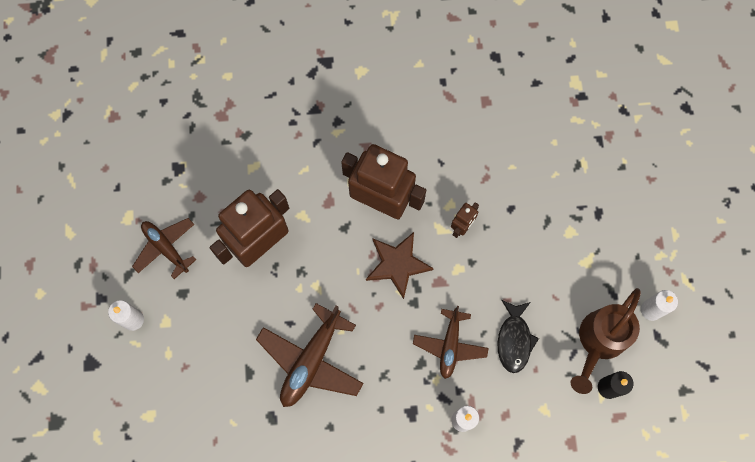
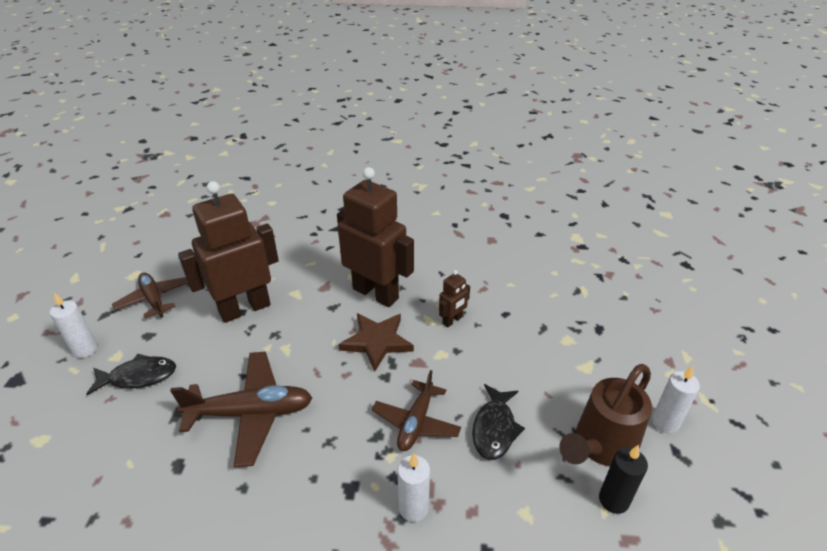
camera: 10 degrees right, 35 degrees down
(198, 341) = (138, 377): none -> black fish
(311, 360) = (251, 413): brown plane -> brown plane turned 135 degrees counterclockwise

